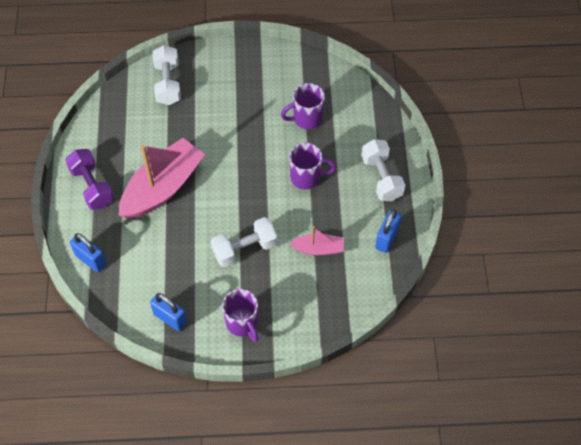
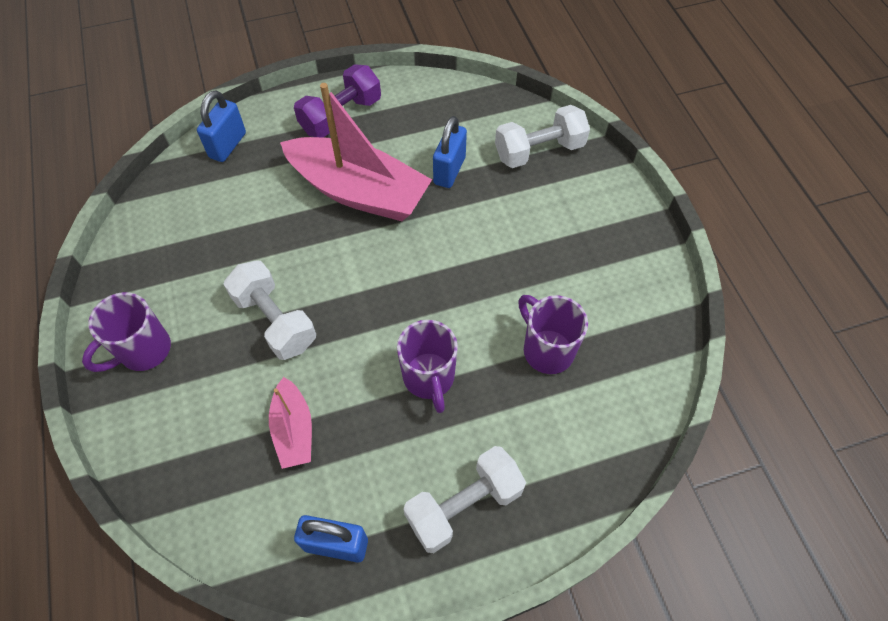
camera: 75 degrees right, 0 degrees up
(170, 318) = (146, 256): blue padlock -> blue padlock (449, 170)

